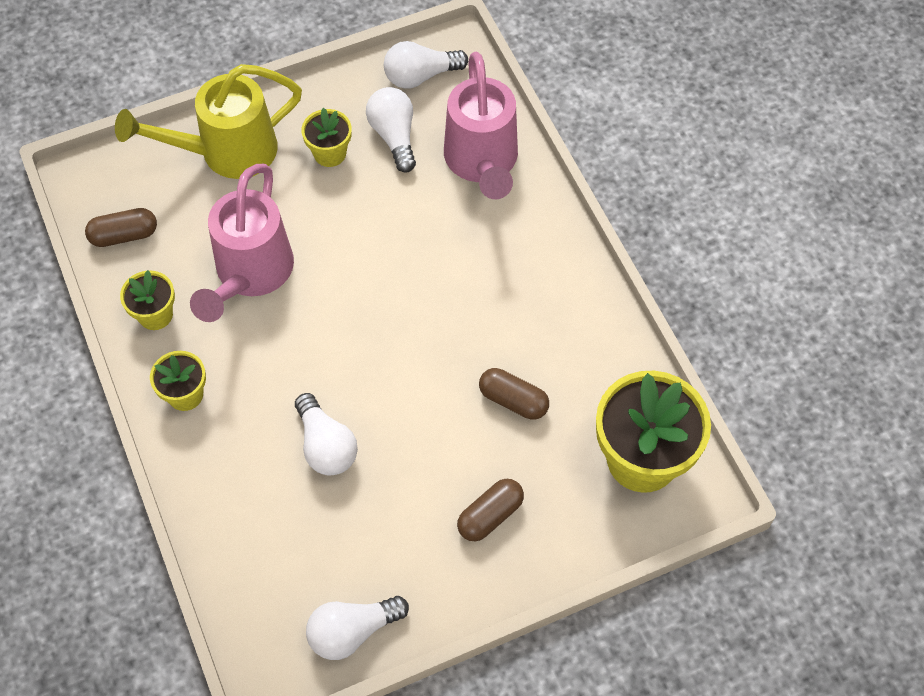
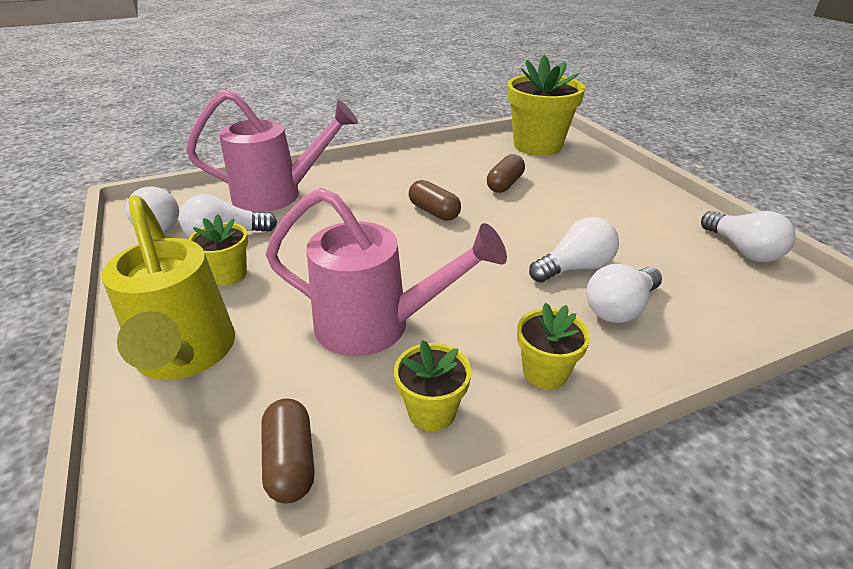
camera: 90 degrees left, 25 degrees down
(259, 472) = (620, 308): none -> white light bulb
(490, 515) = (604, 193): brown capsule -> brown capsule (434, 212)

